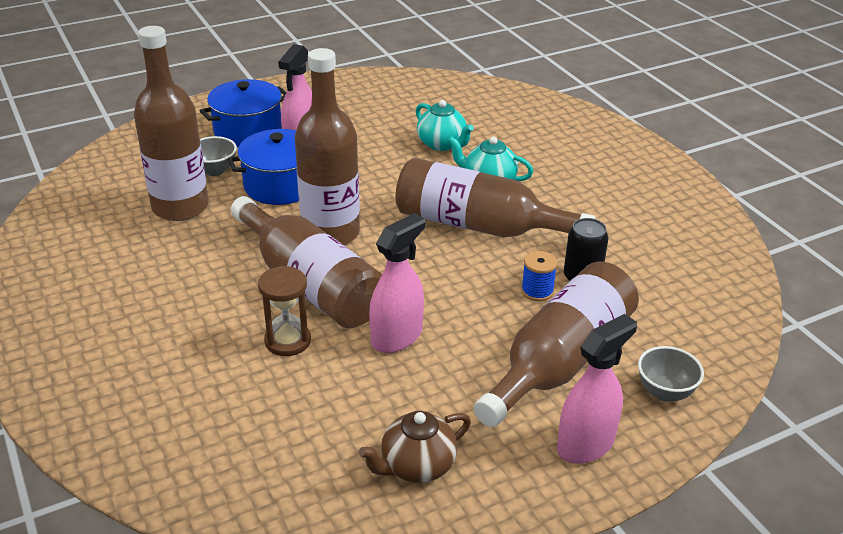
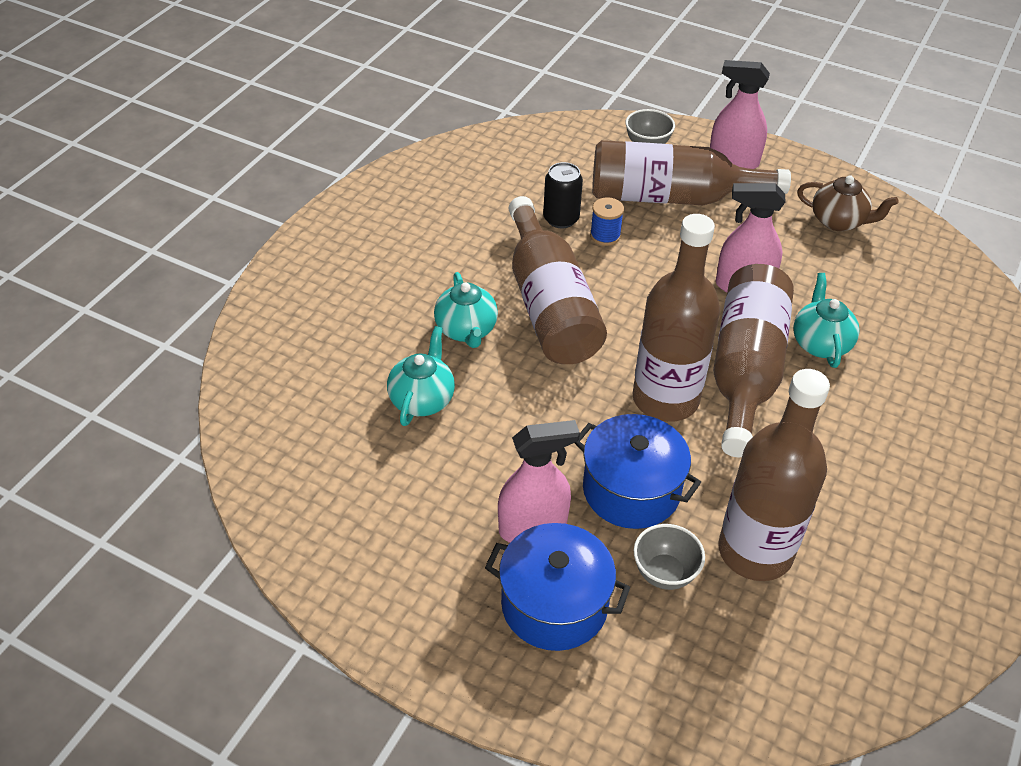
camera: 125 degrees left, 10 degrees up
(287, 341) = (820, 343): brown hourglass -> turquoise teapot

